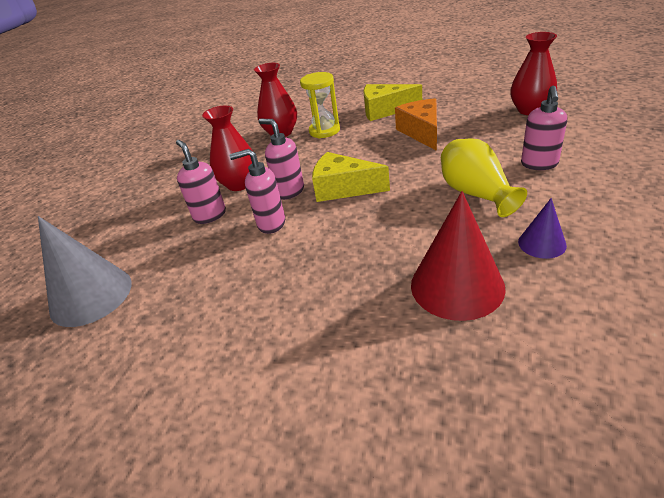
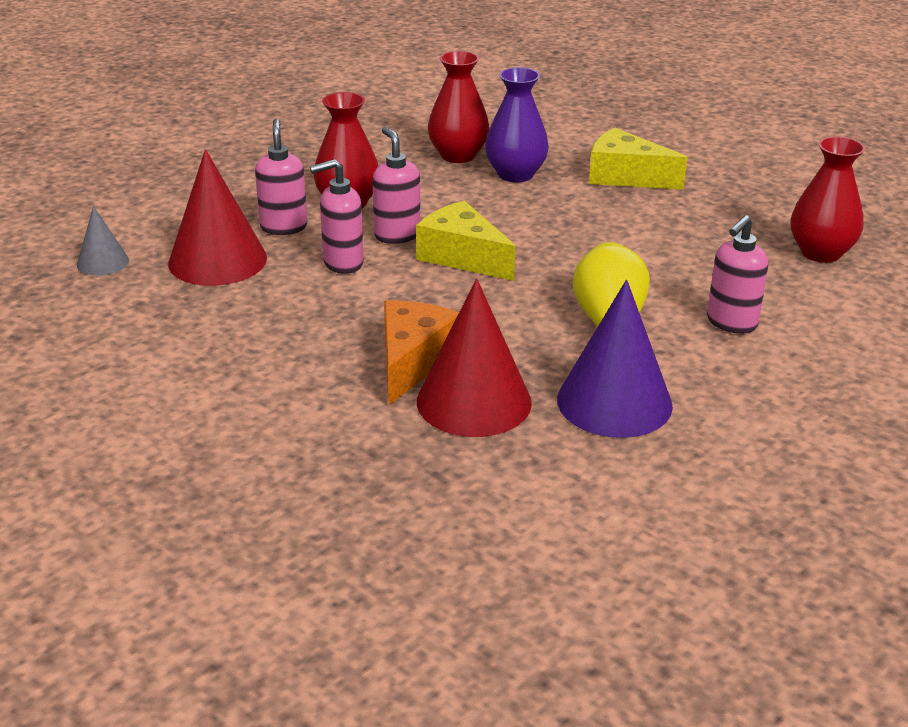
camera: 20 degrees right, 5 degrees down
(91, 296) = (102, 262): grey cone -> grey cone, size x0.52
(180, 257) = (217, 260): none -> red cone
(271, 224) = (342, 263): pink soap dispenser -> pink soap dispenser turned 45 degrees counterclockwise
(324, 131) = (515, 174): yellow hourglass -> purple vase
(422, 132) = (637, 225): orange cheese -> orange cheese (412, 362)
(542, 243) = (614, 402): purple cone -> purple cone, size x1.92

